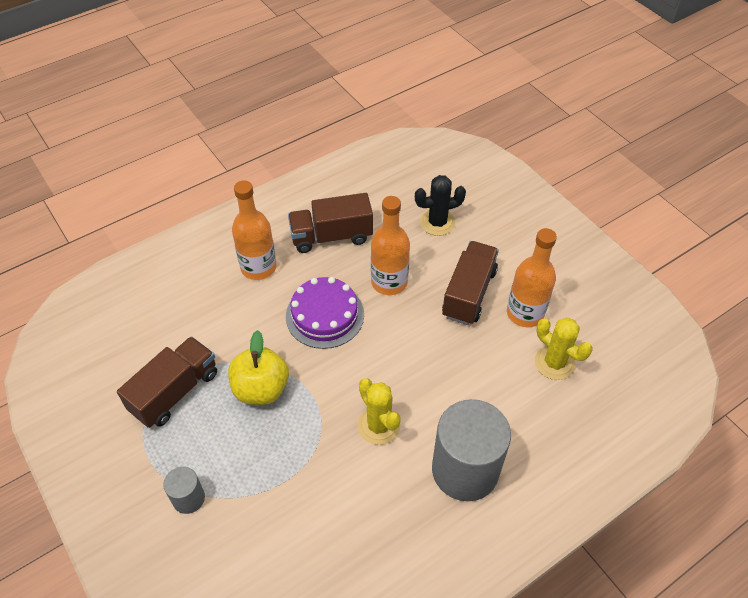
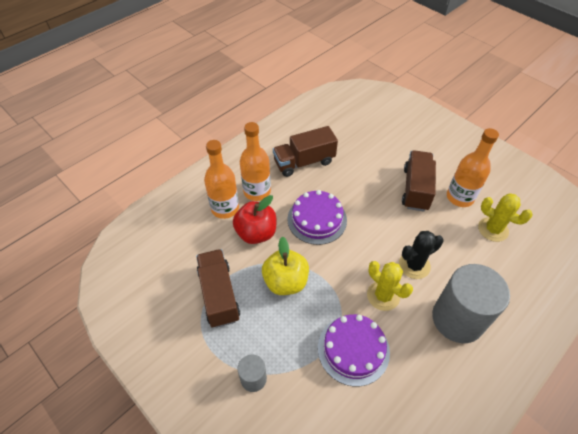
camera: 10 degrees left, 0 degrees up
(175, 392) = (219, 295): brown truck -> brown truck turned 45 degrees counterclockwise
(242, 322) = (256, 233): none -> red apple
(320, 485) = (353, 349): none -> purple cake
(389, 282) = (356, 189): orange bottle -> orange bottle (225, 208)
(437, 222) = (377, 143): black cactus -> black cactus (414, 265)

